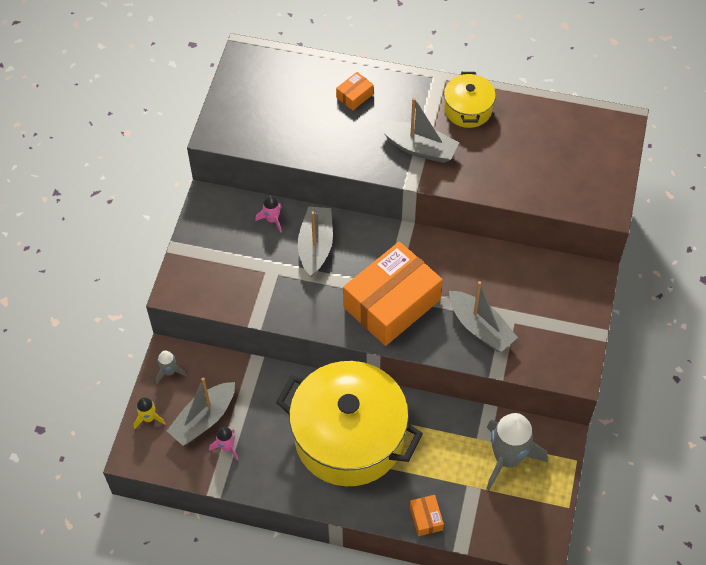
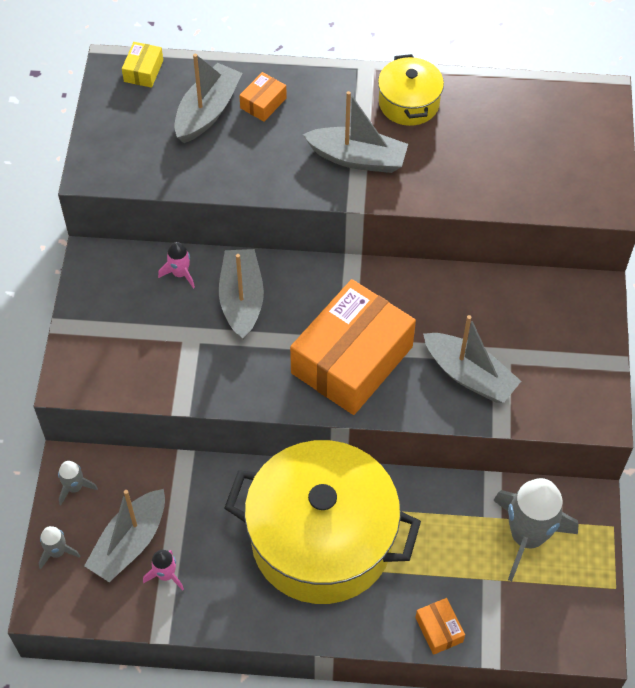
camera: 10 degrees left, 0 degrees up
(149, 418) = (57, 552): yellow rocket -> grey rocket
(267, 59) = (143, 71): none -> yellow box
(310, 97) = (207, 112): none -> grey boat

